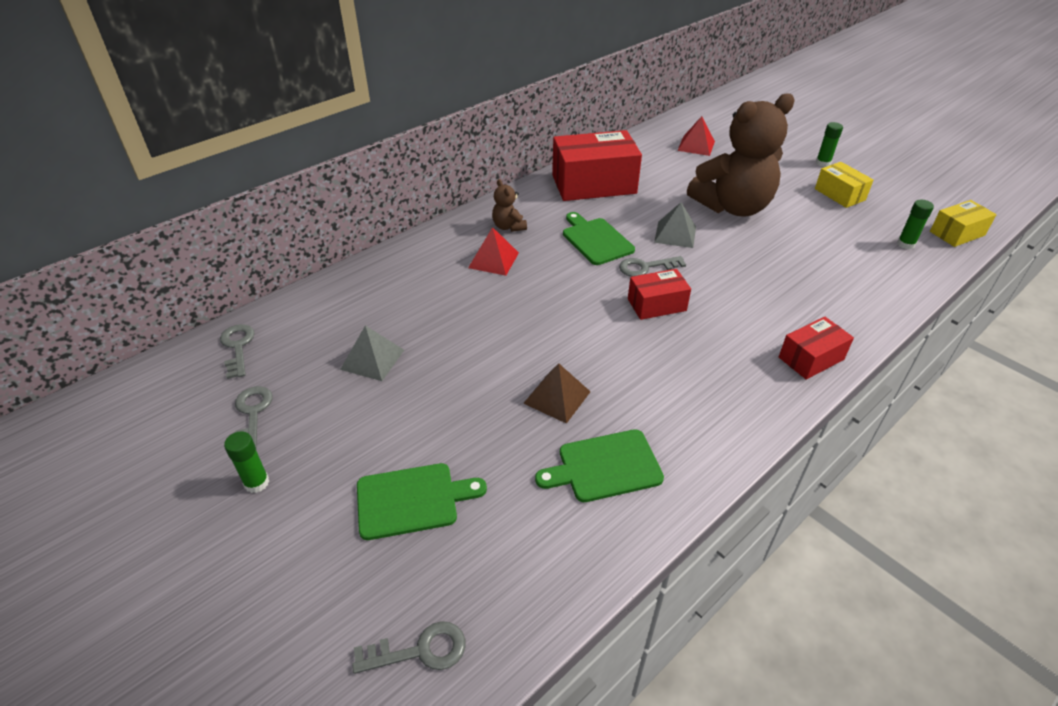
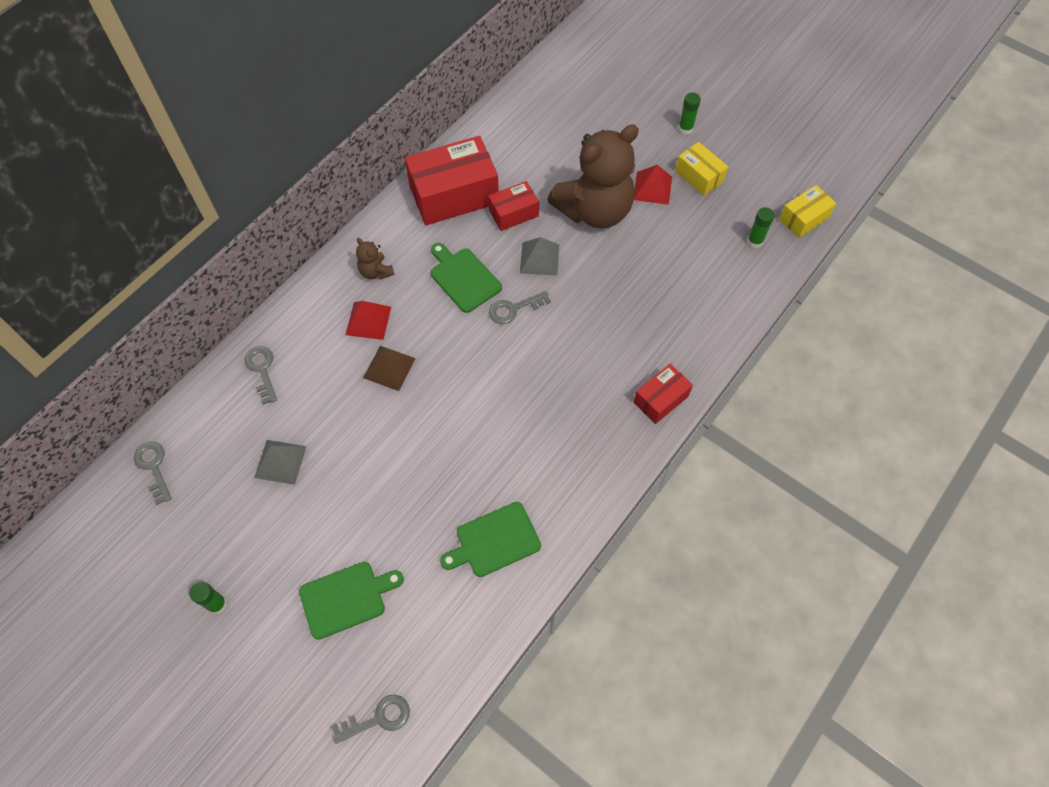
camera: 10 degrees left, 20 degrees up
(253, 413) = (191, 537): grey key -> grey key (262, 370)
(557, 397) = (448, 477): brown pyramid -> brown pyramid (389, 368)
(656, 305) = (526, 356): red box -> red box (513, 213)
(696, 145) = (556, 116): red pyramid -> red pyramid (652, 188)

